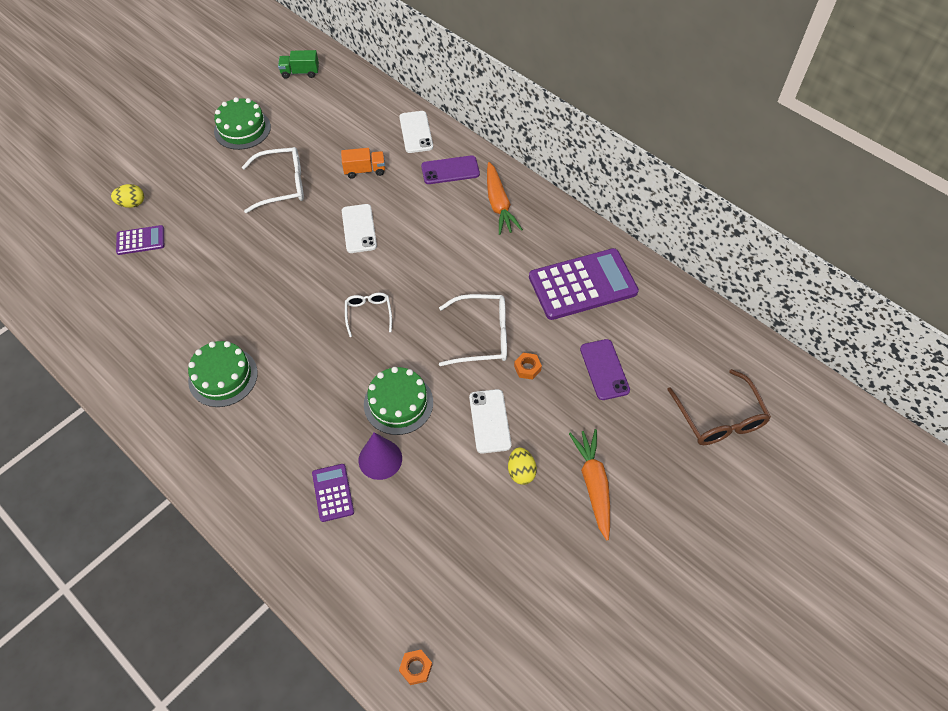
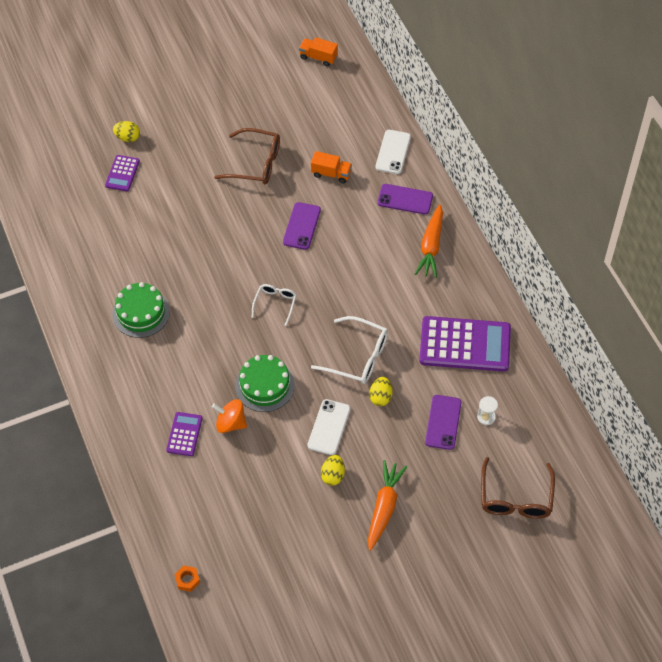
camera: 25 degrees right, 0 degrees up
(140, 240) = (122, 173): purple calculator -> purple calculator turned 90 degrees clockwise
(242, 129) = (245, 98): green cake -> none
(282, 185) = (256, 163): white glasses -> brown glasses
(300, 72) = (318, 57): green truck -> orange truck
(359, 228) = (301, 226): white phone -> purple phone
(380, 459) = (231, 423): purple cone -> orange spinning top
(527, 368) = (380, 397): orange nut -> yellow egg
(643, 347) = (486, 417): none -> white hourglass

